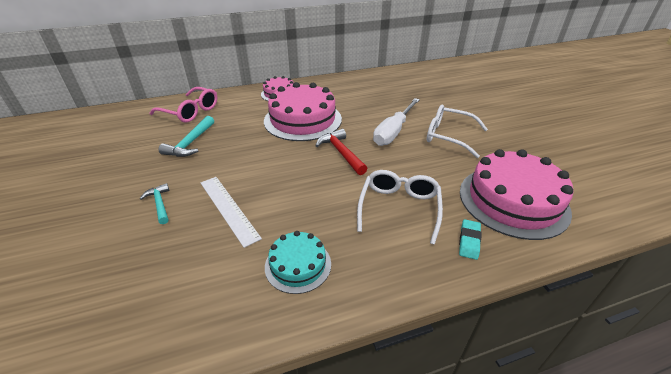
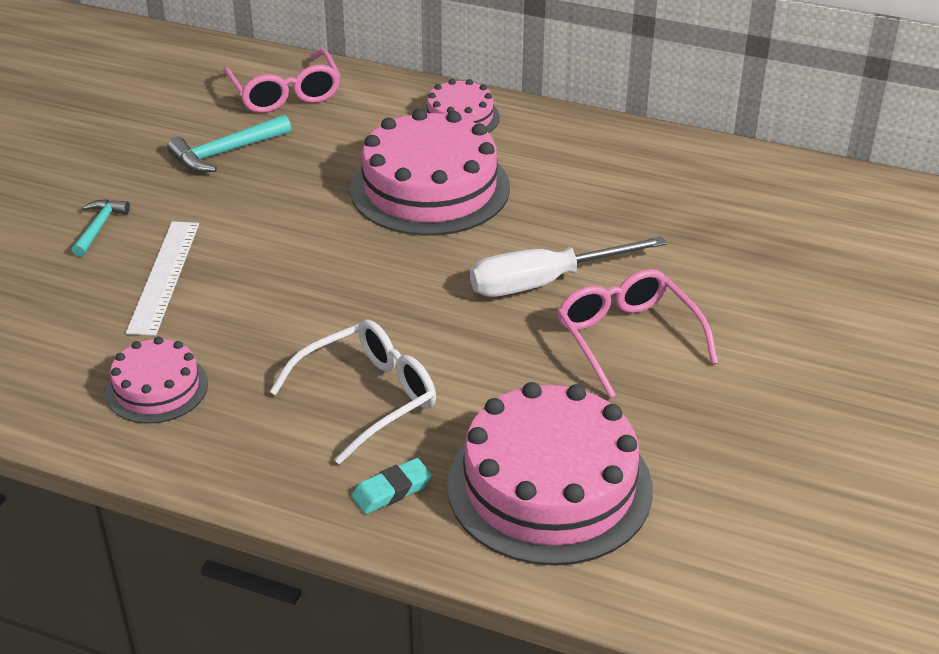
camera: 40 degrees right, 0 degrees up
(298, 265) = (157, 388): turquoise cake -> pink cake
(341, 153) = (408, 275): red hammer -> none
(448, 136) = (627, 338): white glasses -> pink glasses

